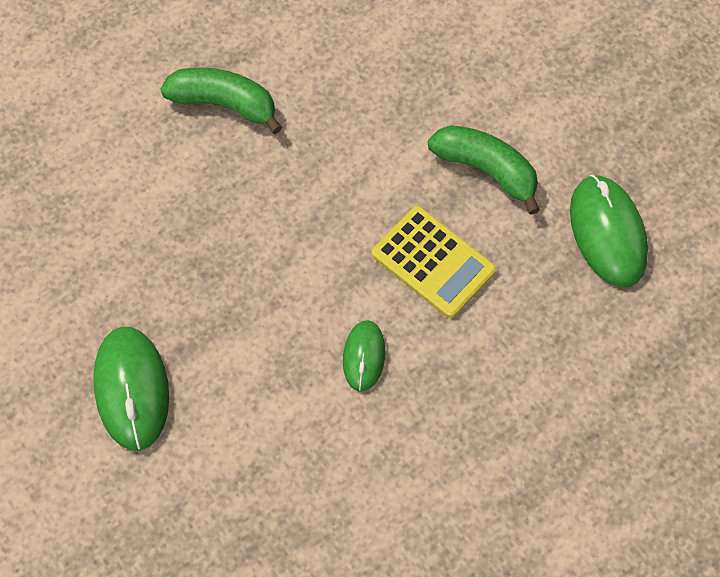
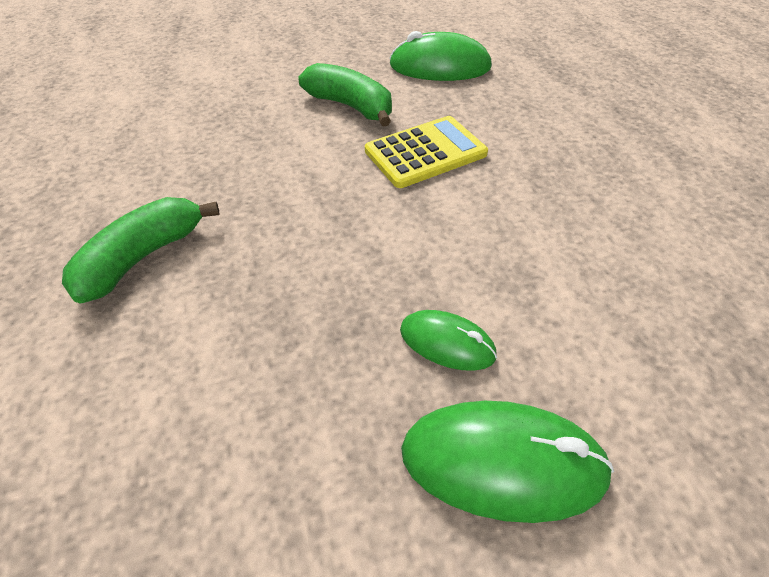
camera: 70 degrees left, 15 degrees down
(364, 356) = (512, 218): green mouse -> green mouse (447, 342)
(486, 170) = (350, 106): green banana -> green banana turned 75 degrees clockwise

